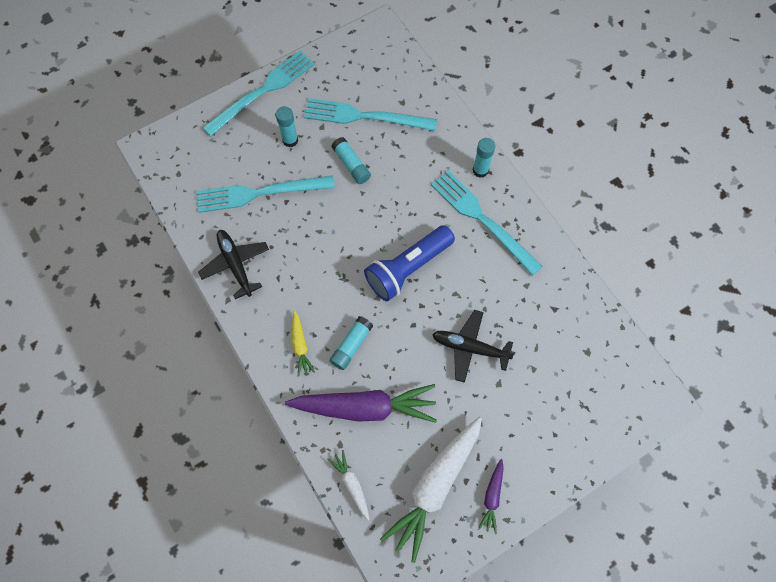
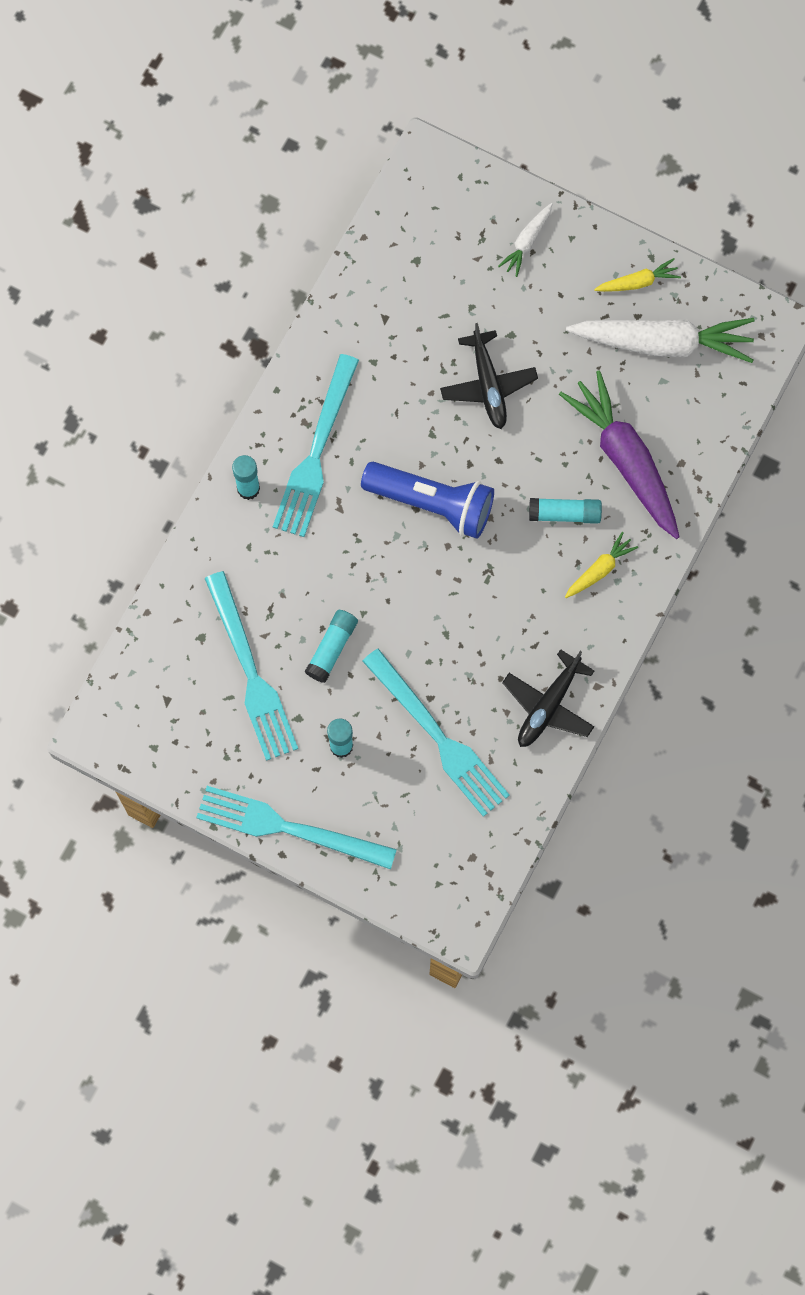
camera: 120 degrees left, 5 degrees up
(351, 485) = (714, 427): white carrot -> white carrot (527, 242)
(492, 497) = (637, 282): purple carrot -> yellow carrot

